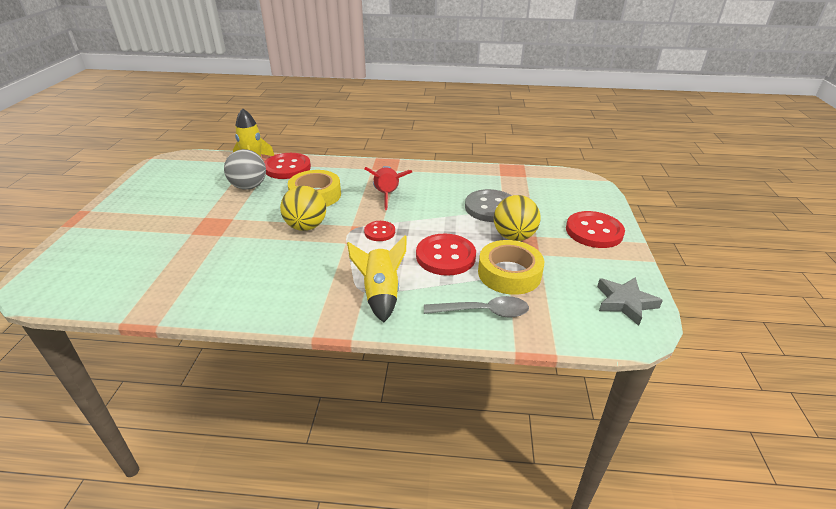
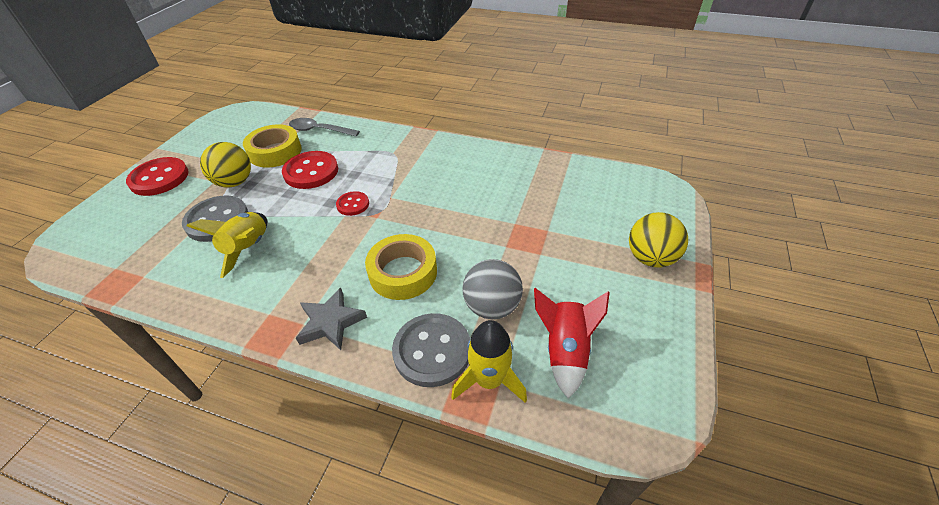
camera: 165 degrees left, 10 degrees up
(287, 168) = (432, 351): red button -> grey button
(306, 227) = (424, 222): yellow ball -> yellow ball (650, 258)
(380, 294) = (381, 149): yellow rocket -> yellow rocket (248, 249)
(387, 195) = (315, 258): red rocket -> red rocket (565, 350)
(625, 303) = (222, 125): grey star -> grey star (331, 322)

